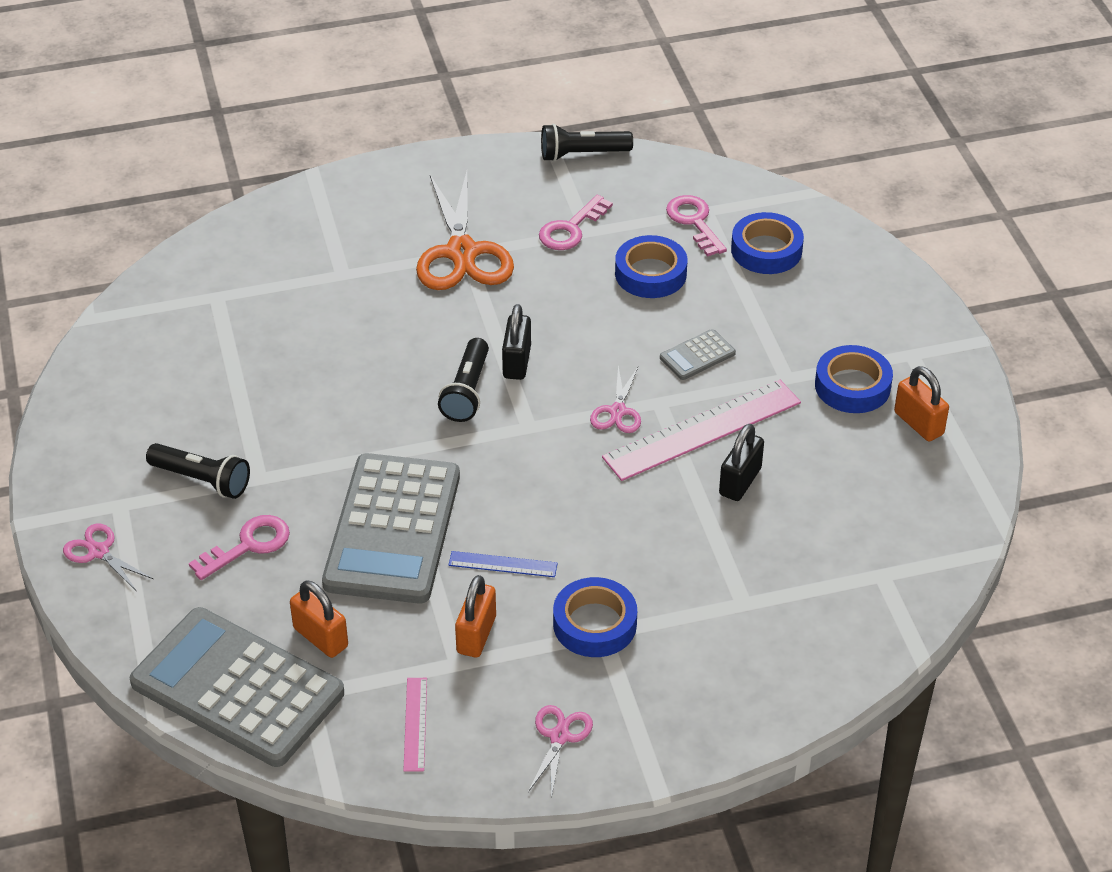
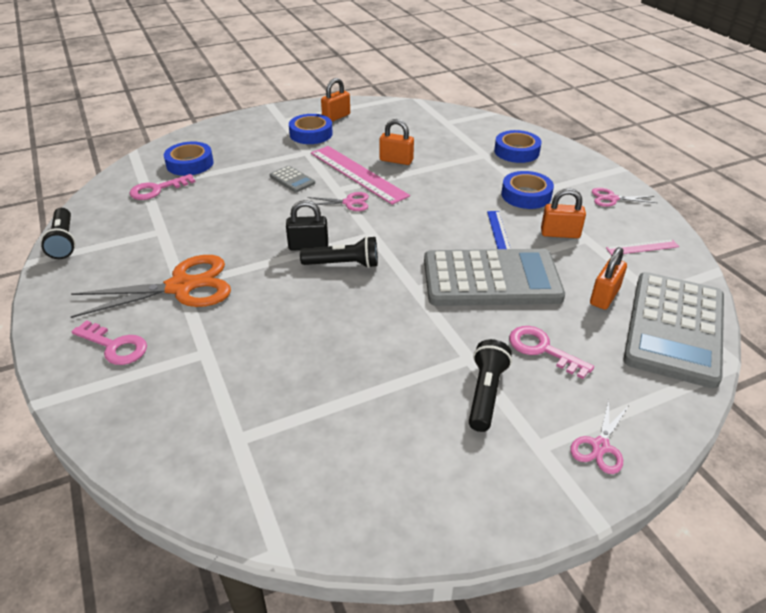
camera: 100 degrees left, 5 degrees down
(570, 229) = (157, 238): pink key -> pink key (115, 346)
(650, 274) = (211, 201): blue tape -> blue tape (516, 151)
(740, 481) = (396, 160): black padlock -> orange padlock

